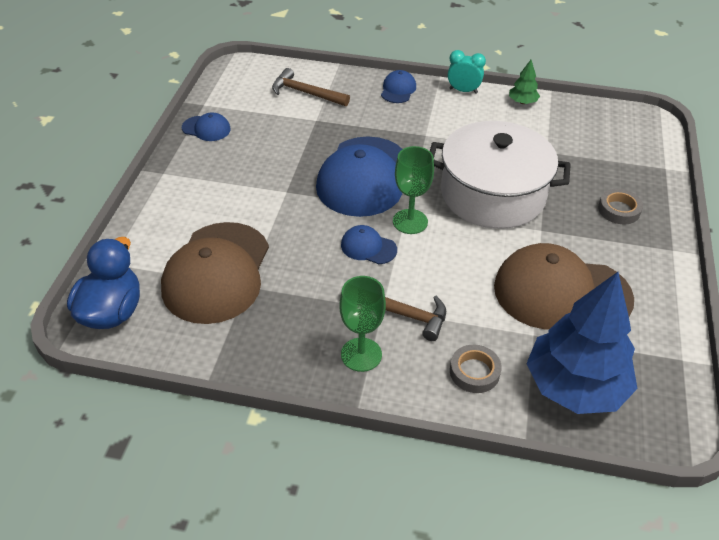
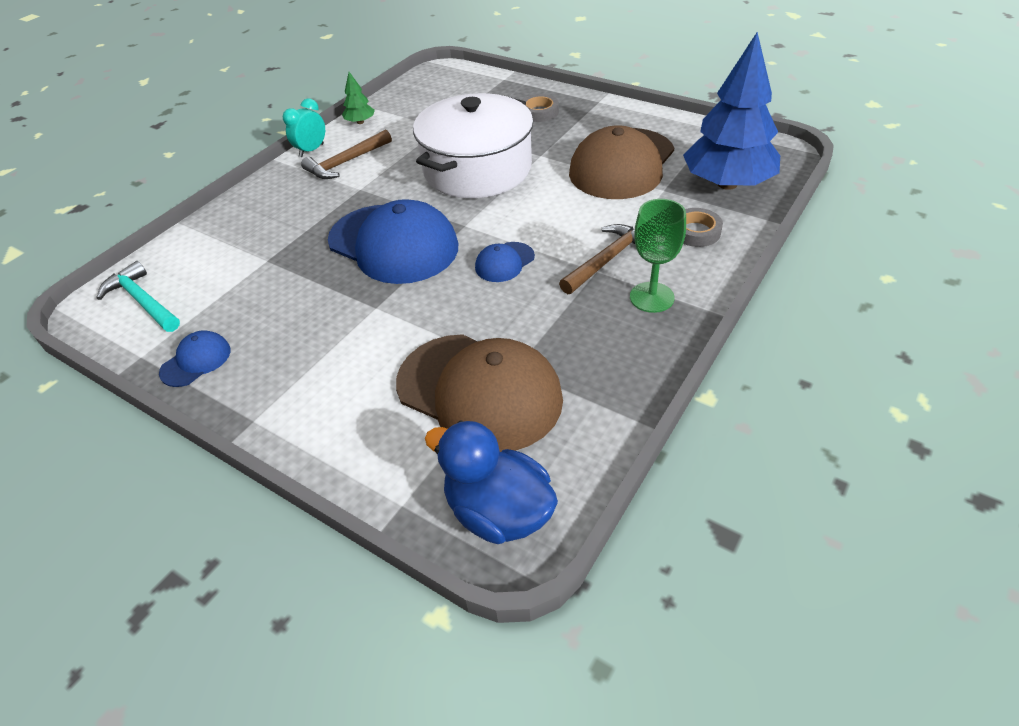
camera: 65 degrees left, 0 degrees up
(253, 83) = (142, 301): none -> turquoise hammer
(306, 93) = (208, 259): brown hammer -> brown hammer (346, 162)
(398, 90) = (269, 190): blue cap -> none
(410, 221) = (483, 227): green goblet -> none

